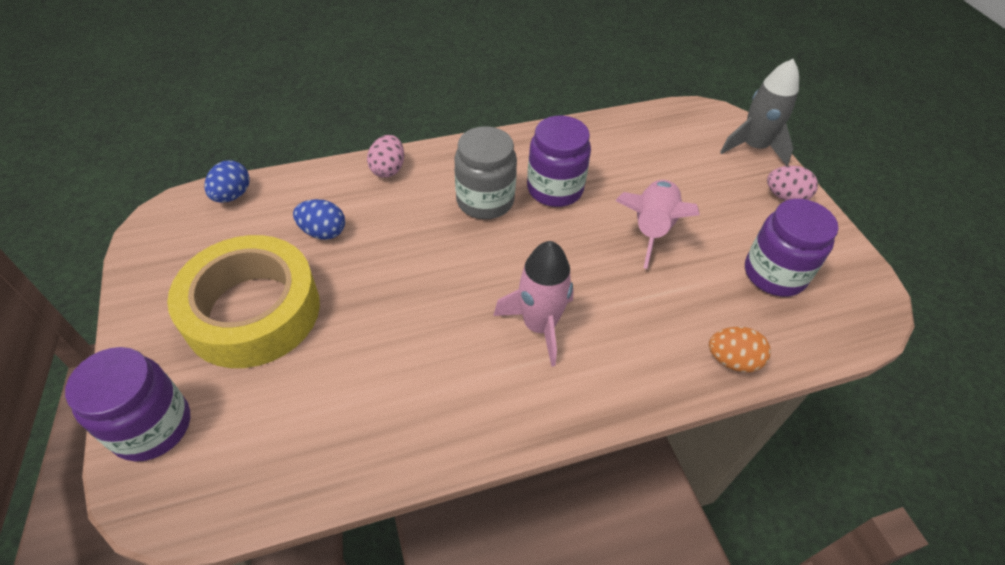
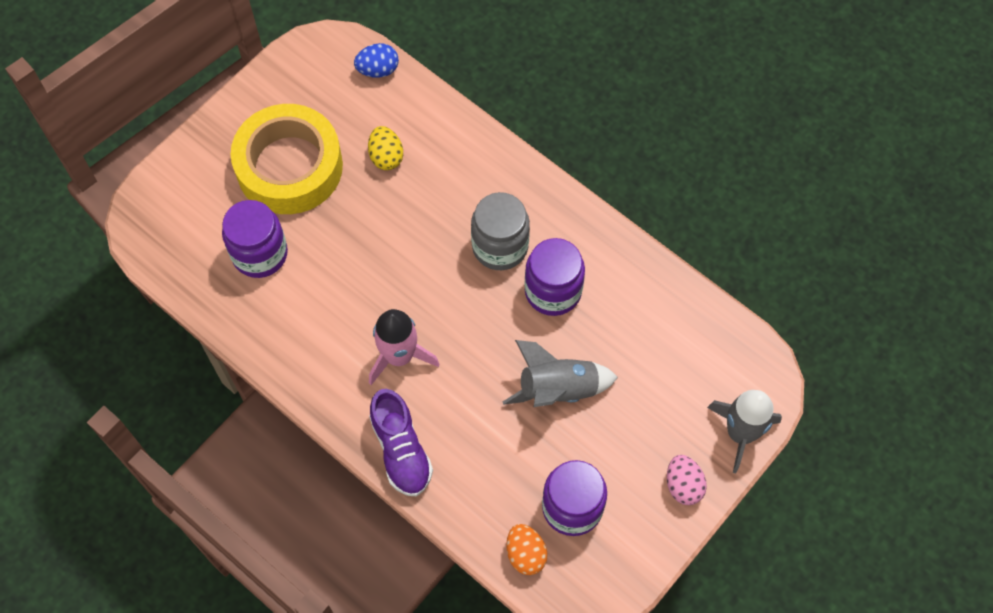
camera: 60 degrees right, 15 degrees up
(152, 426) = (177, 179): purple jar -> purple jar (260, 254)
(323, 232) = (386, 157): blue egg -> yellow egg
(388, 169) = (483, 153): pink egg -> none
(646, 376) = (401, 450): none -> purple shoe
(651, 229) = (558, 389): pink rocket -> grey rocket
(732, 360) = (455, 505): orange egg -> orange egg (525, 554)

